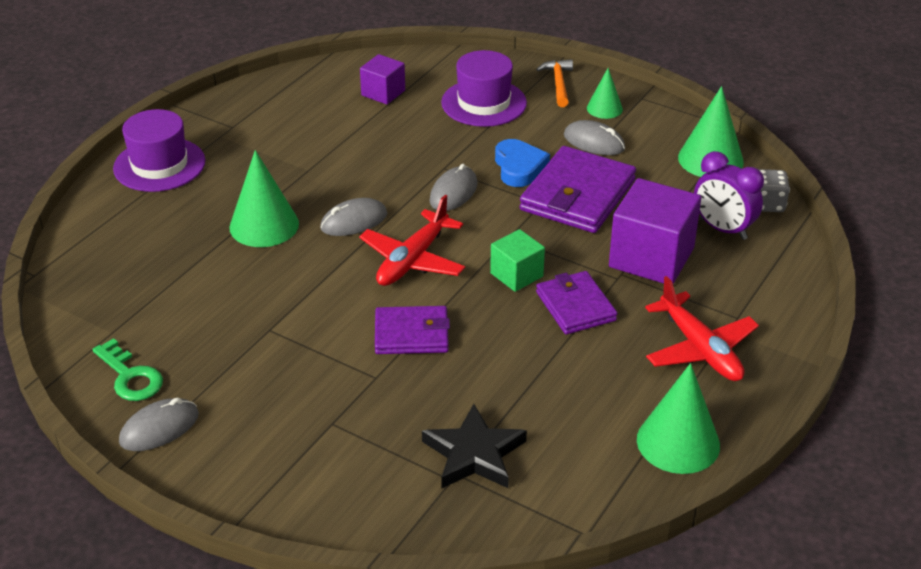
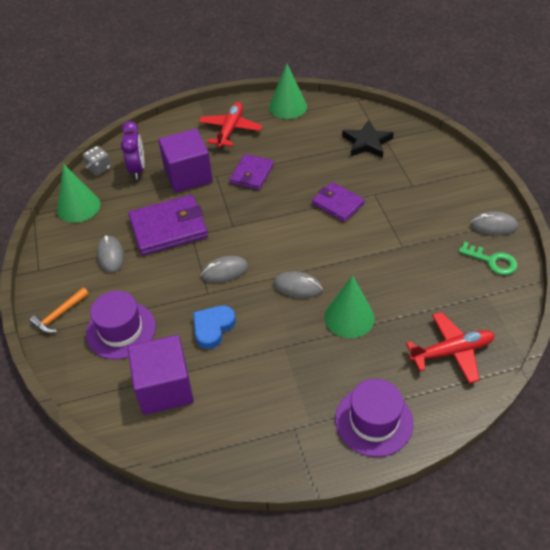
camera: 135 degrees left, 10 degrees up
(130, 376) = (492, 261): green key -> green key turned 120 degrees clockwise
(383, 93) = (164, 388): purple cube -> purple cube, size x1.78
(412, 260) = (294, 242): red plane -> red plane (452, 351)
(516, 275) = (256, 204): green cube -> none
(519, 167) = (170, 265): blue heart -> blue heart (213, 328)
(604, 108) = (68, 276): green cone -> none

